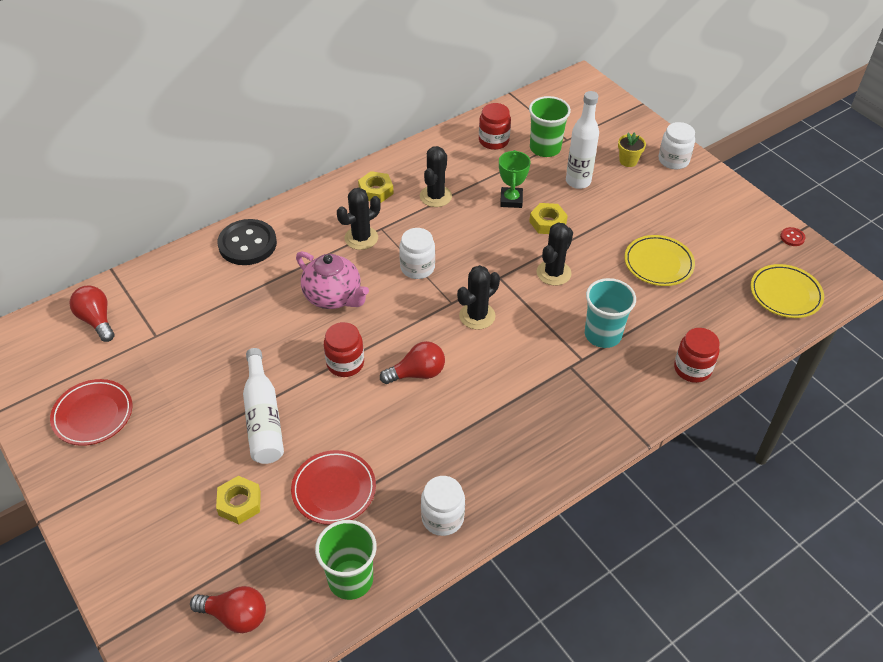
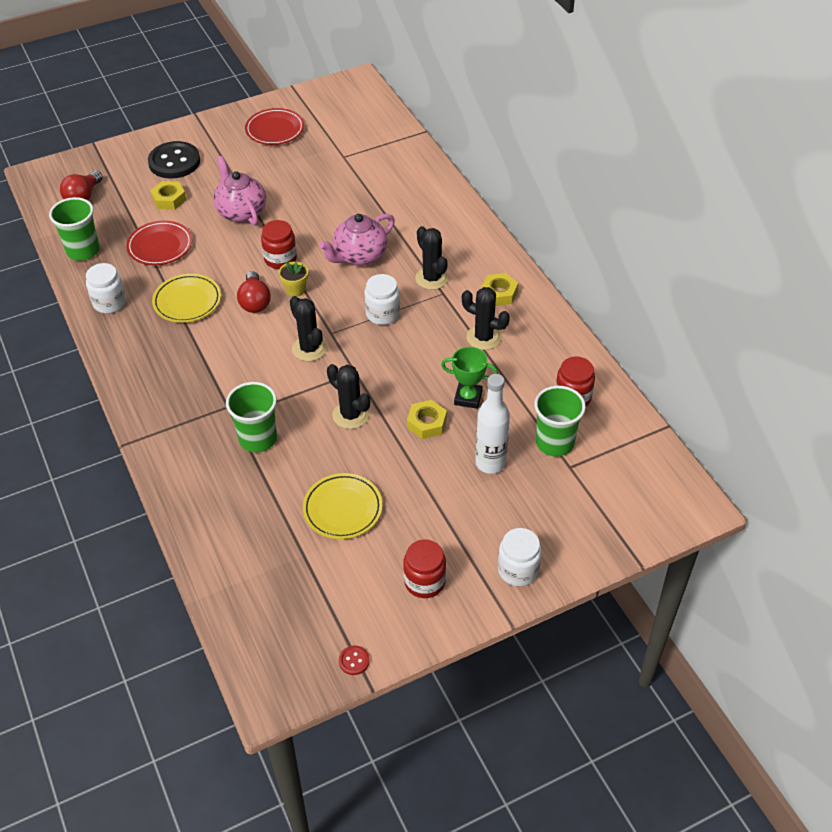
camera: 100 degrees right, 0 degrees up
(96, 320) = (369, 127): red light bulb -> none
(247, 244) = (439, 206): black button -> black button (174, 162)
(263, 417) = (241, 212): white bottle -> pink teapot
(603, 334) = (258, 438): turquoise cup -> green cup
(628, 161) = (522, 521): yellow flower pot -> yellow flower pot (295, 290)
(692, 369) = (192, 501): red jar -> red jar (424, 581)
(785, 294) = (265, 620): yellow plate -> yellow plate (187, 301)

